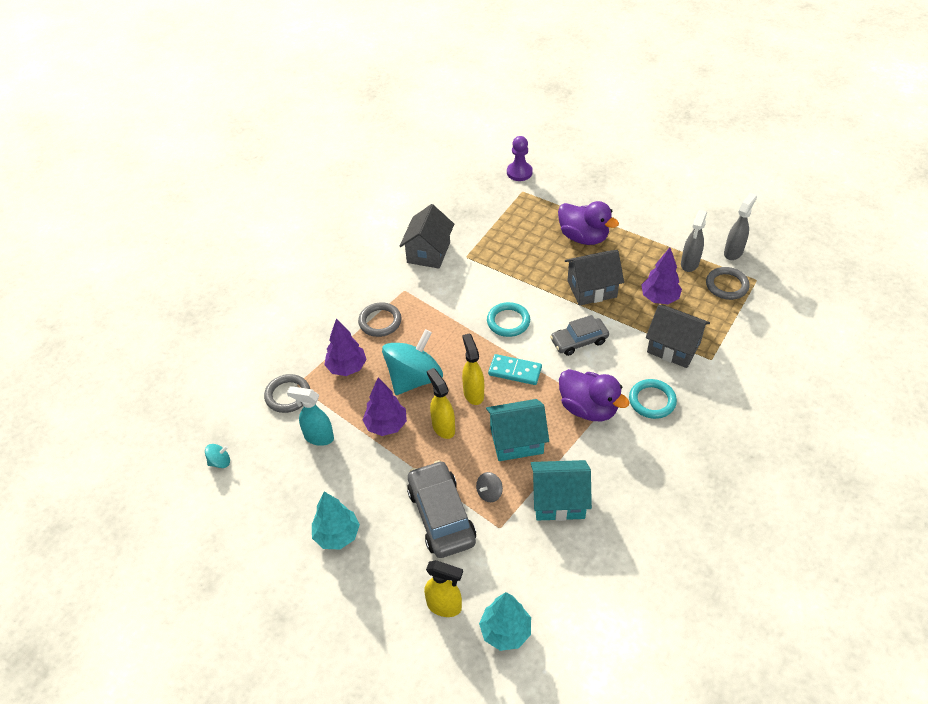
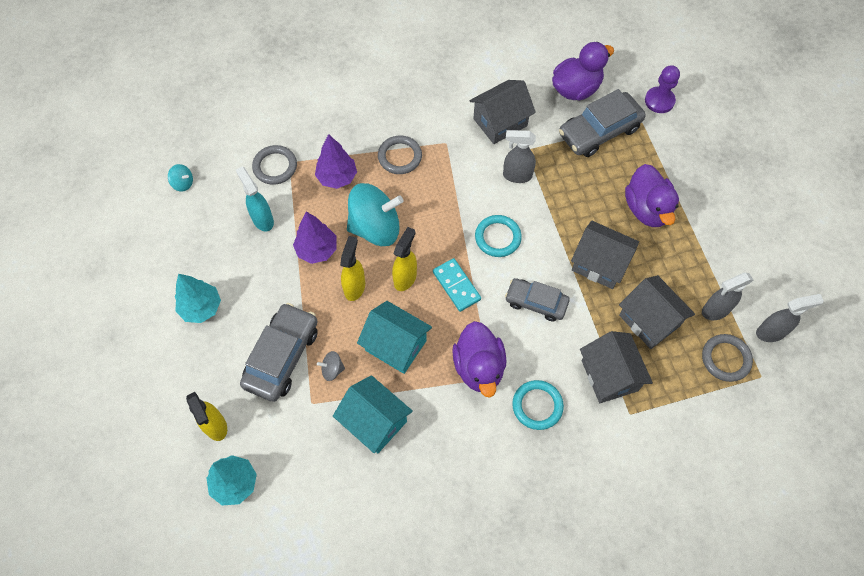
camera: 40 degrees right, 15 degrees up
(457, 200) = (576, 88): none -> purple duck
(477, 276) = (516, 175): none -> grey spray bottle
(501, 214) = (599, 131): none -> grey car
(659, 298) = (649, 320): purple tree -> grey house

